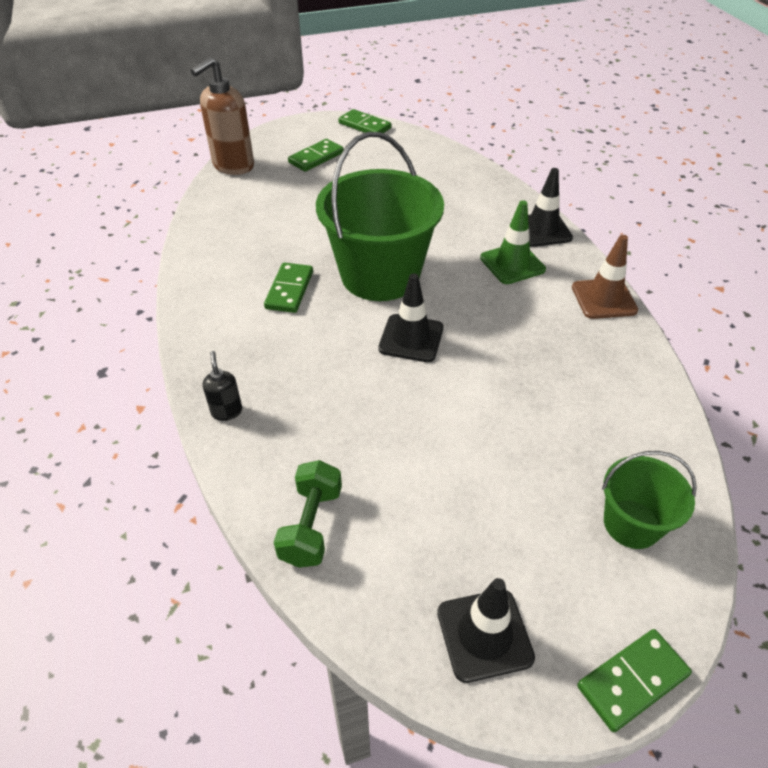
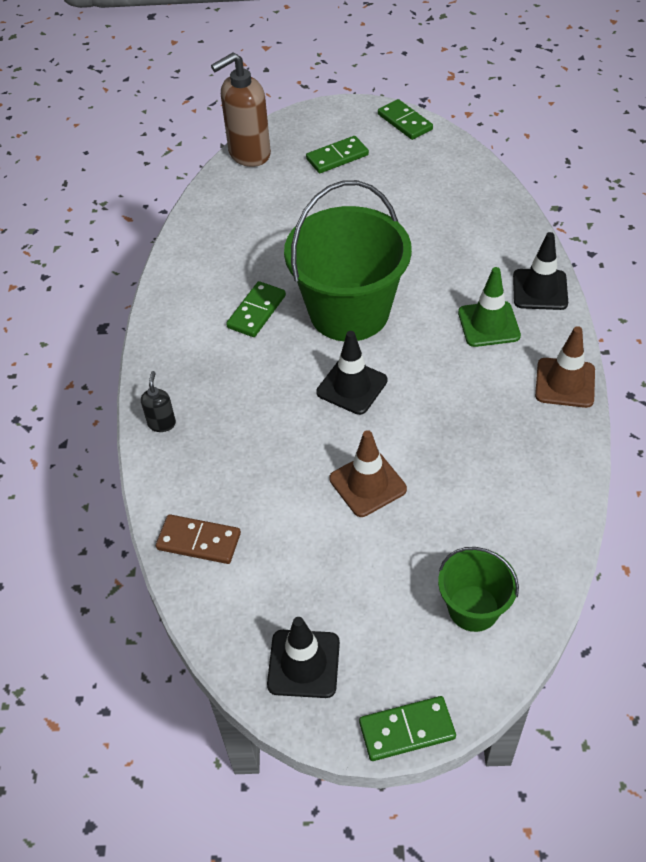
camera: 20 degrees right, 5 degrees up
(311, 525) = (199, 541): green dumbbell -> brown domino
(467, 425) = (367, 484): none -> brown traffic cone

